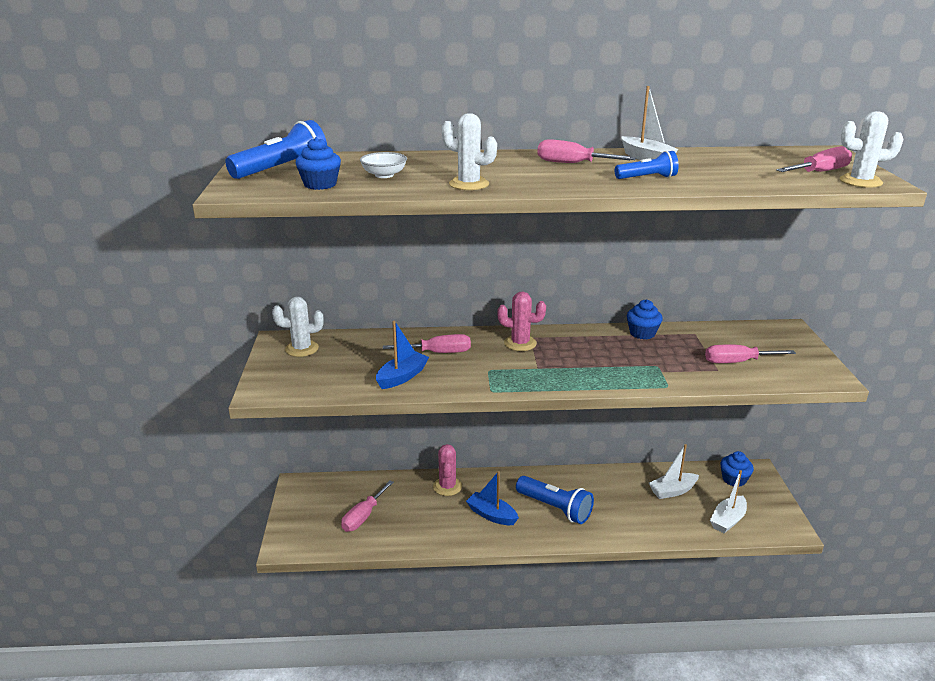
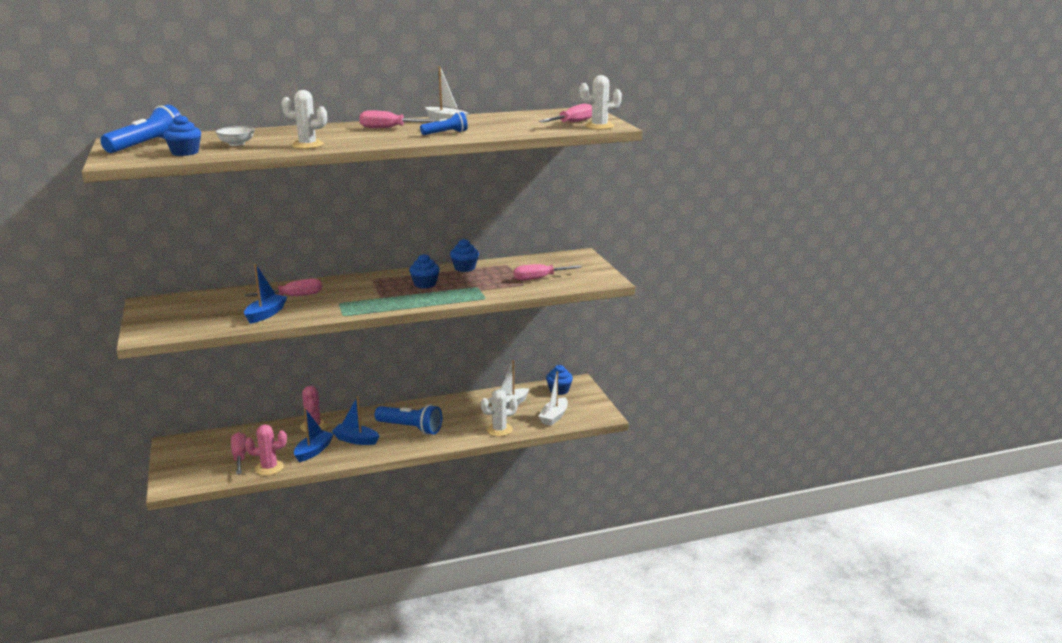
camera: 15 degrees left, 5 degrees down
(302, 349) = (171, 306): white cactus -> white cactus (499, 430)
(363, 516) = (240, 456): pink screwdriver -> pink screwdriver turned 150 degrees clockwise
(443, 523) = (313, 451): none -> blue boat
(520, 343) = (363, 284): pink cactus -> pink cactus (269, 468)
(593, 353) = (425, 284): none -> blue cupcake

